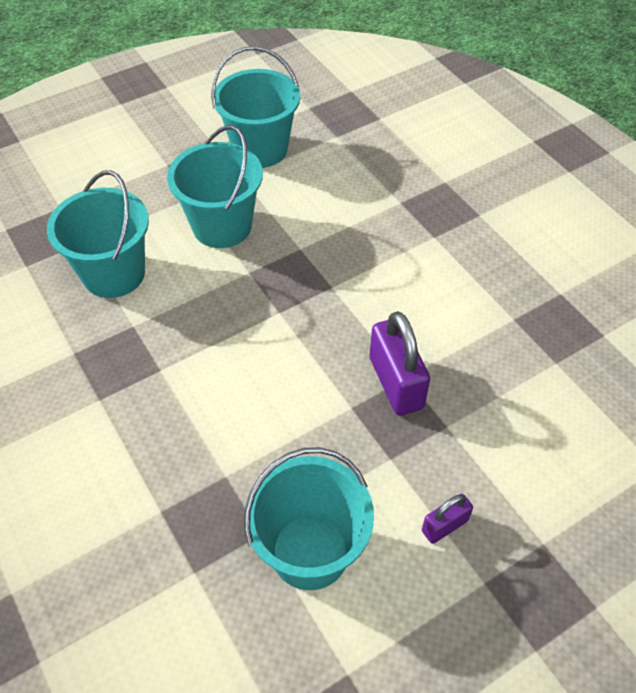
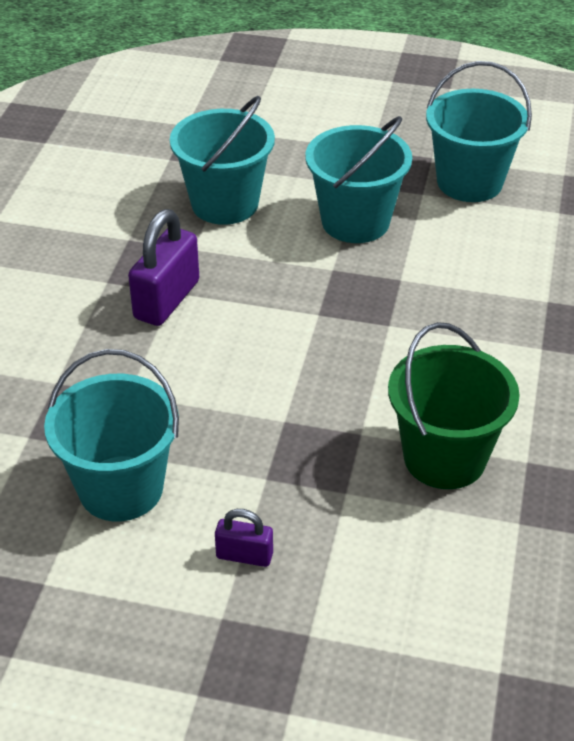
camera: 45 degrees right, 10 degrees down
(396, 383) = (345, 430): purple padlock -> purple padlock (166, 300)
(471, 354) = (444, 458): none -> green bucket

